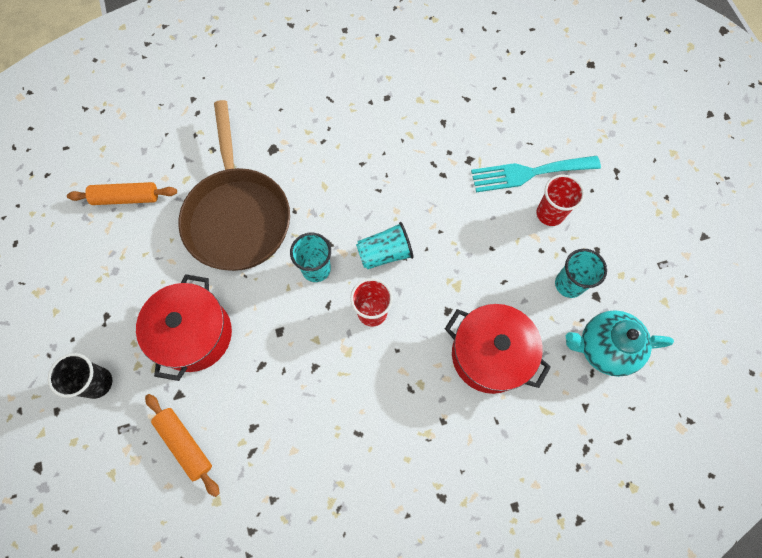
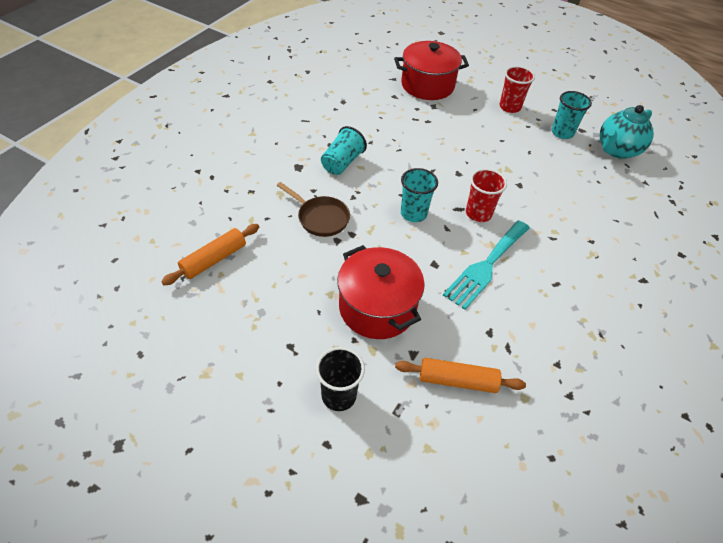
camera: 45 degrees left, 20 degrees down
(238, 216) = (320, 218): brown pan -> brown pan, size x0.49
(385, 253) = (445, 179): turquoise cup -> turquoise cup (342, 163)
(489, 355) = (569, 191): red pot -> red pot (427, 85)
(530, 173) = (474, 94): turquoise fork -> turquoise fork (486, 265)

